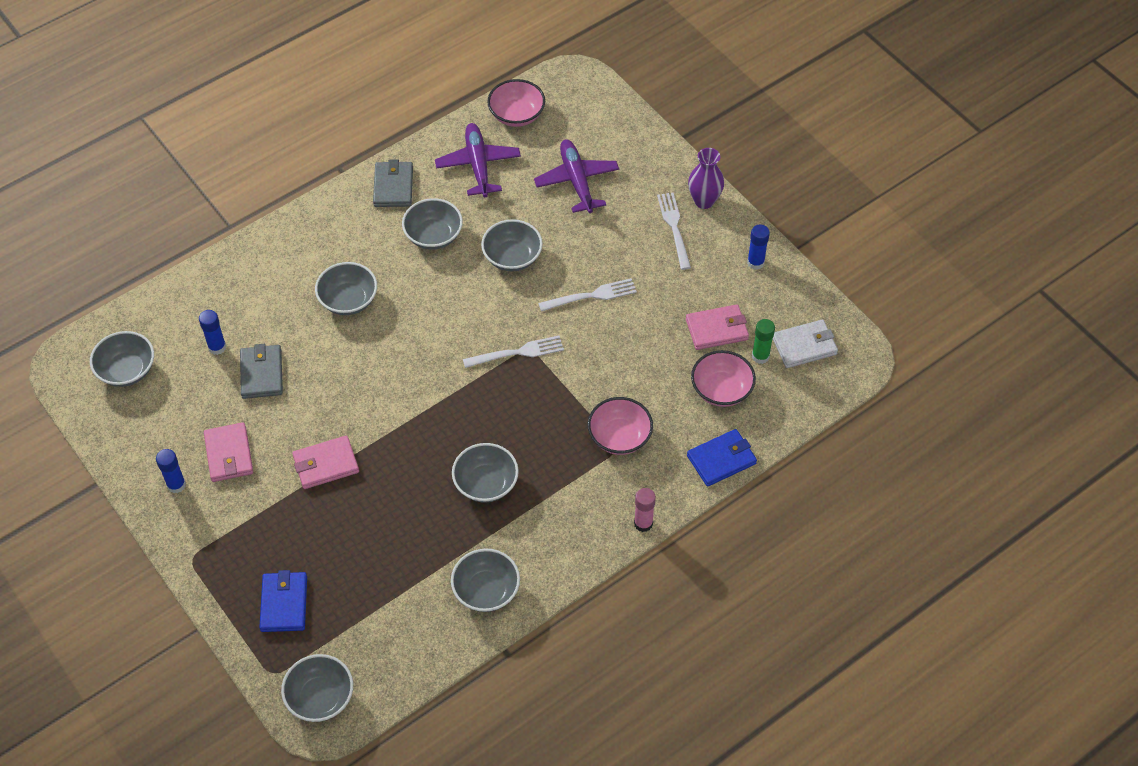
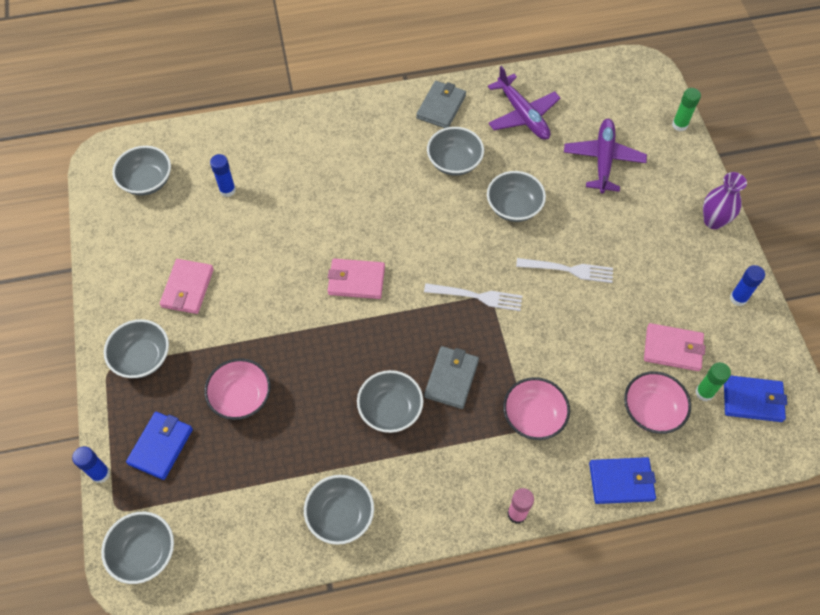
camera: 25 degrees right, 5 degrees up
(176, 485) = (132, 297): blue glue stick -> blue glue stick (100, 474)
(262, 374) = (251, 227): grey wallet -> grey wallet (451, 379)
(326, 464) = (262, 331): pink wallet -> pink wallet (356, 280)
(348, 300) = (354, 191): grey bowl -> grey bowl (142, 358)
(478, 165) = (522, 114): purple plane -> purple plane turned 135 degrees clockwise
(516, 115) = (576, 83): pink bowl -> pink bowl (241, 397)
(634, 121) = (679, 125): none -> green glue stick
(674, 228) = (674, 235): white fork -> none
(804, 346) = (752, 400): white wallet -> blue wallet

